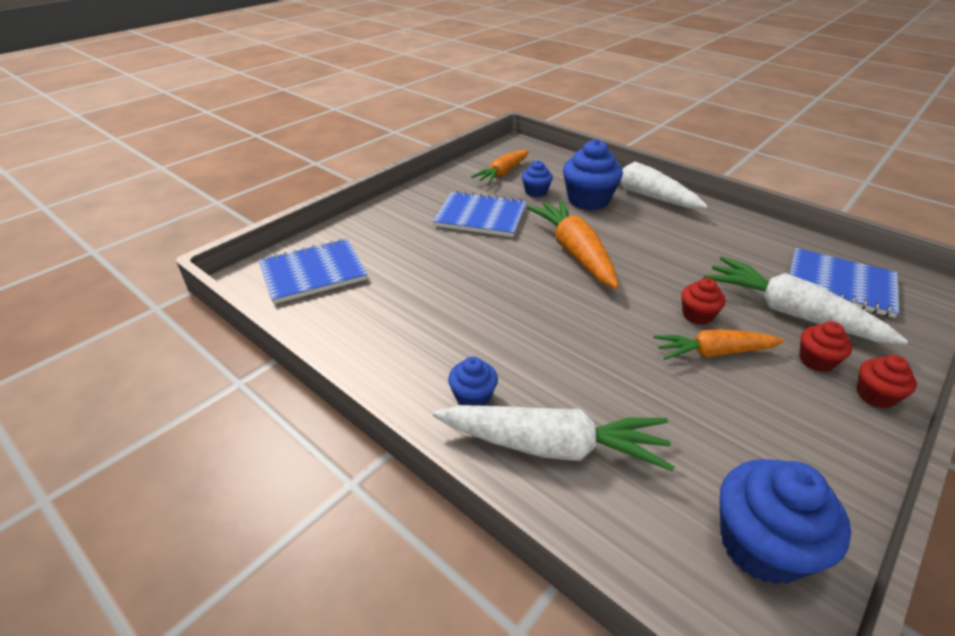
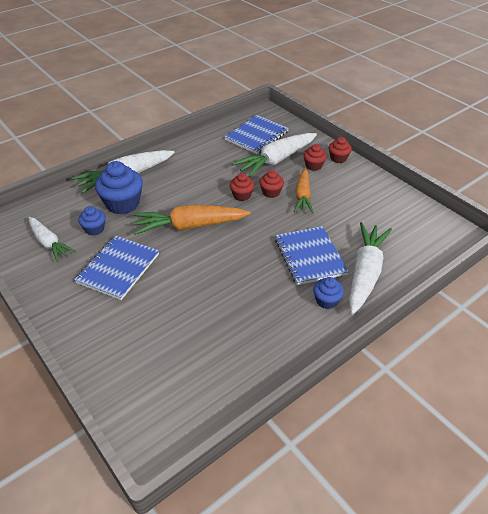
camera: 80 degrees left, 5 degrees up
(313, 273) = (163, 392): blue notebook -> blue notebook (310, 256)
(502, 173) = (49, 243): orange carrot -> white carrot
(668, 287) = (242, 195): none -> red cupcake
(761, 545) = (418, 220): blue cupcake -> none

